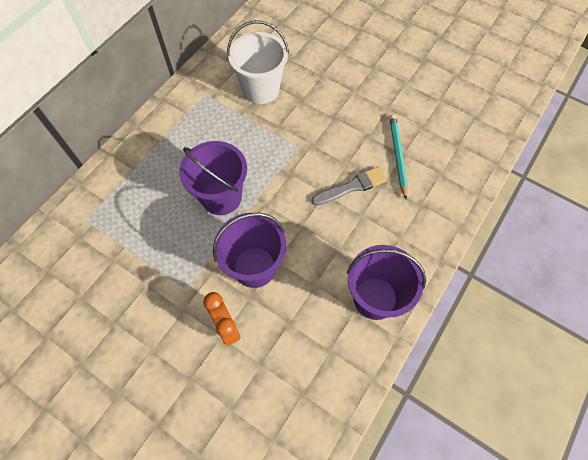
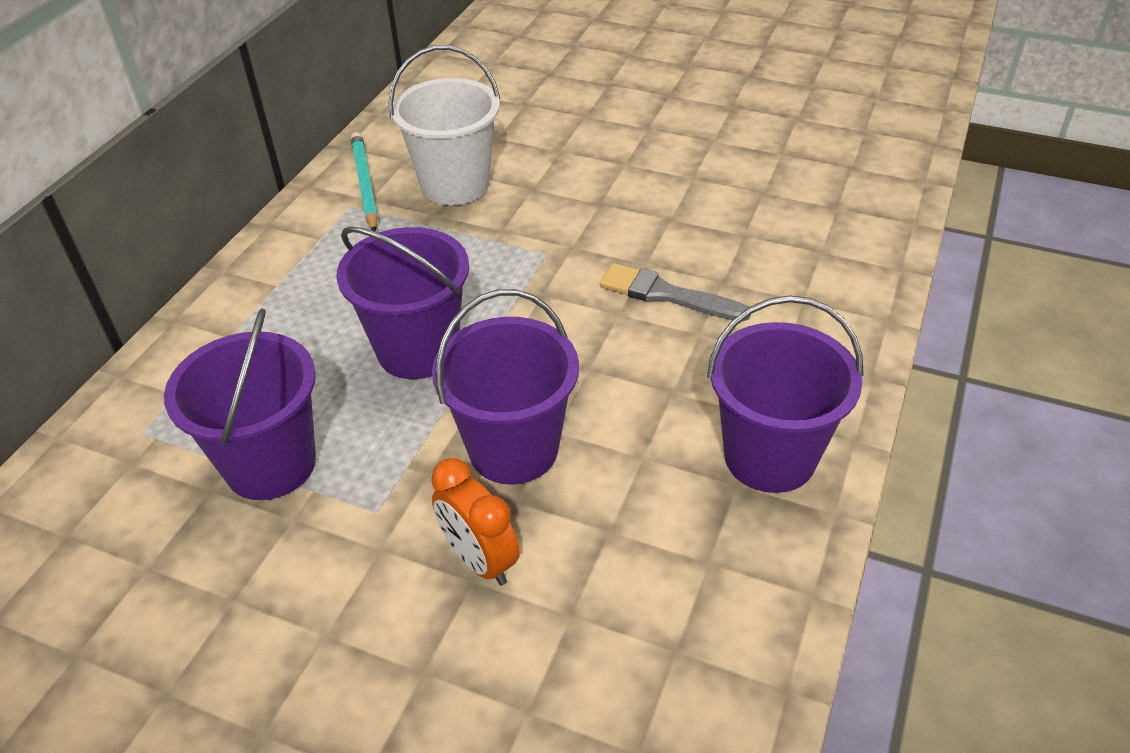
camera: 10 degrees left, 20 degrees down
(141, 251) = (270, 464): none -> purple bucket
(352, 186) = (666, 295): grey brush -> grey brush turned 120 degrees counterclockwise
(398, 156) = (735, 238): turquoise pencil -> turquoise pencil (365, 184)

